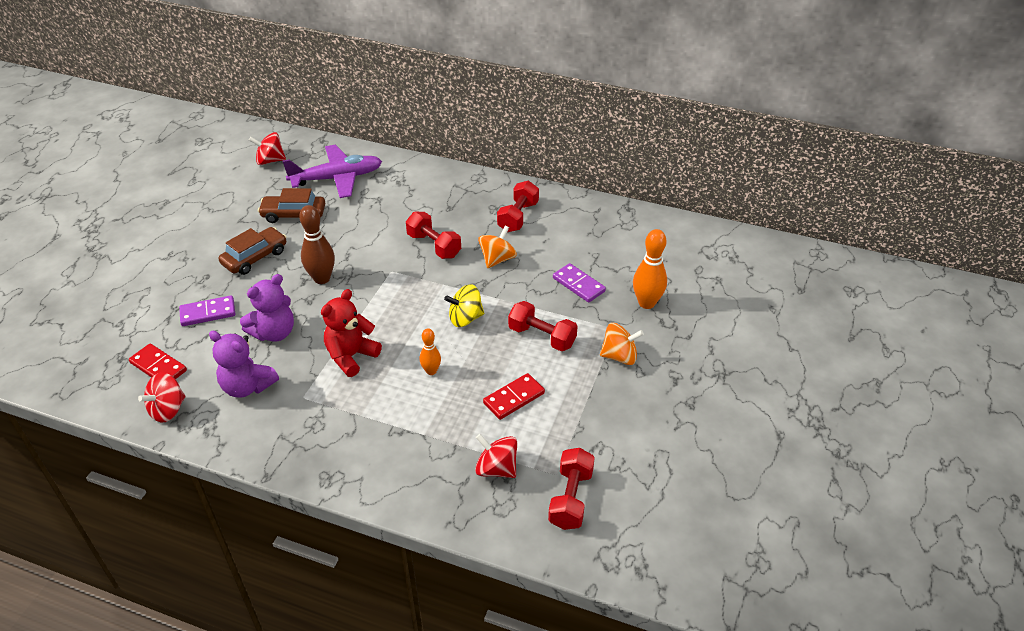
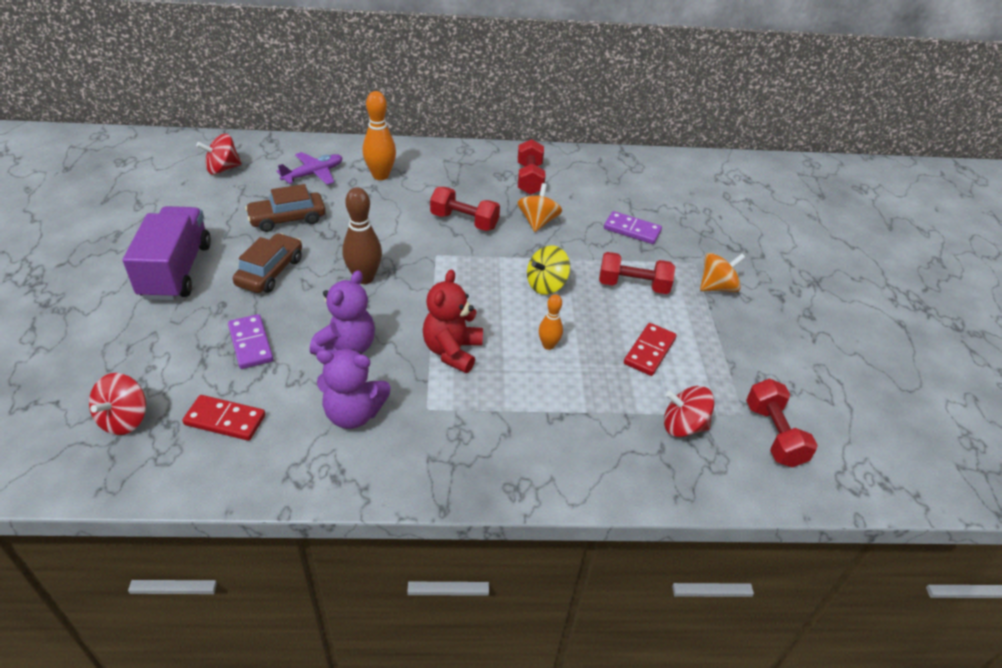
camera: 25 degrees left, 0 degrees up
(168, 410) = (269, 467): red spinning top -> red spinning top (125, 419)
(189, 242) = (176, 271): none -> purple truck
(208, 313) = (250, 344): purple domino -> purple domino turned 75 degrees counterclockwise
(337, 178) = (313, 174): purple plane -> purple plane, size x0.63
(646, 303) = (704, 234): orange bowling pin -> orange bowling pin (380, 175)

